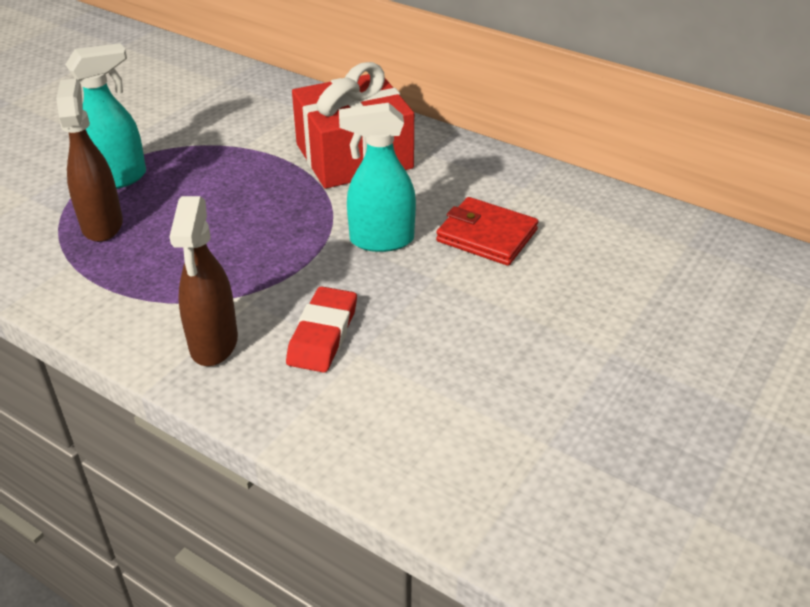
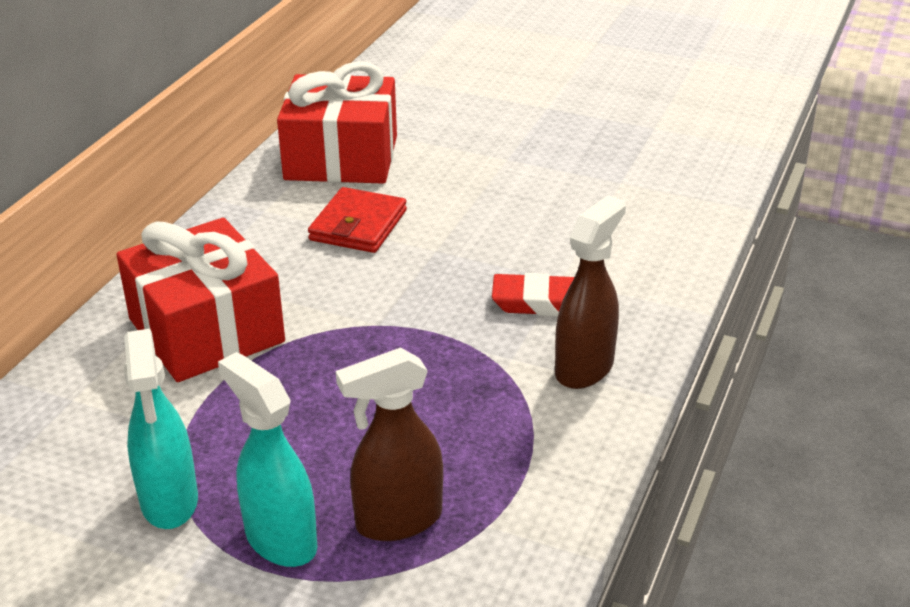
camera: 100 degrees left, 5 degrees down
(213, 344) = (585, 368): brown spray bottle -> brown spray bottle turned 45 degrees counterclockwise
(381, 240) = (381, 288): turquoise spray bottle -> turquoise spray bottle (169, 502)
(617, 234) = (341, 158): none -> red gift

